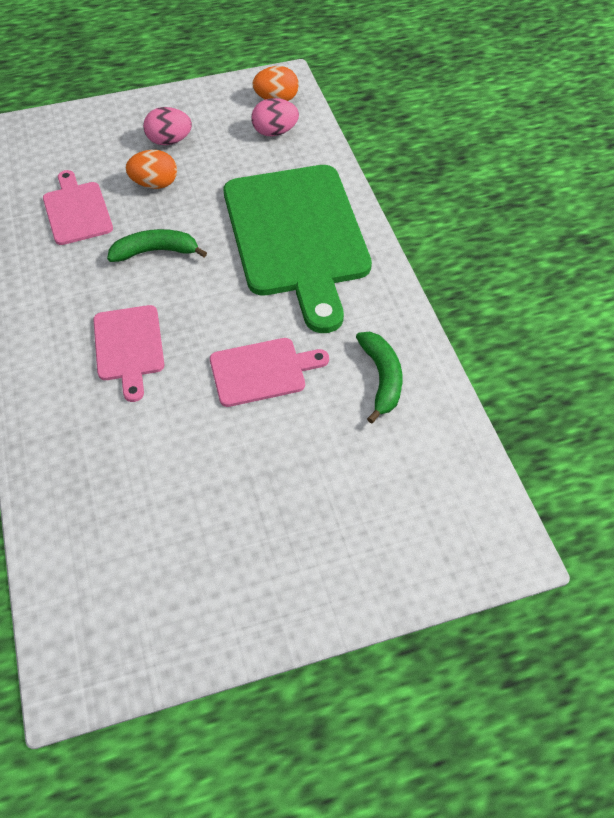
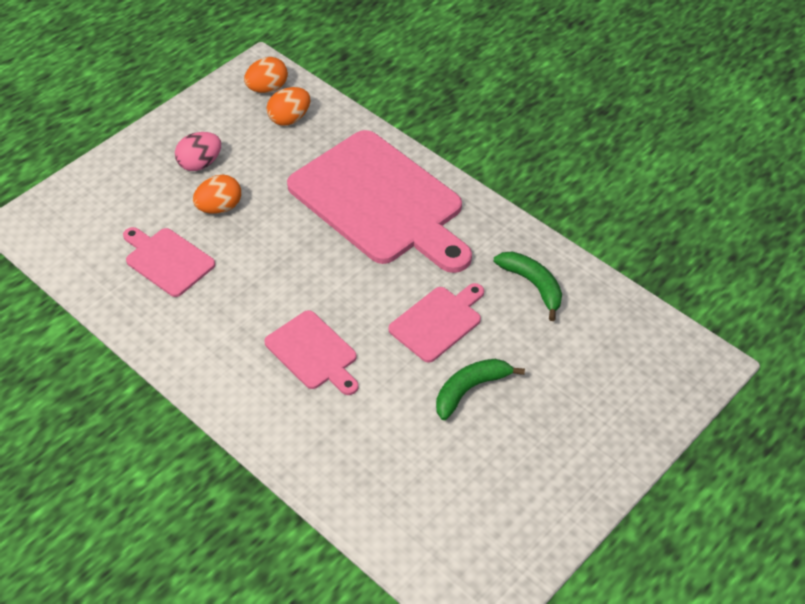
camera: 30 degrees left, 5 degrees down
(155, 251) = (270, 265): green banana -> green banana (470, 389)
(275, 132) = (289, 119): pink egg -> orange egg
(297, 236) = (380, 201): green cutting board -> pink cutting board

